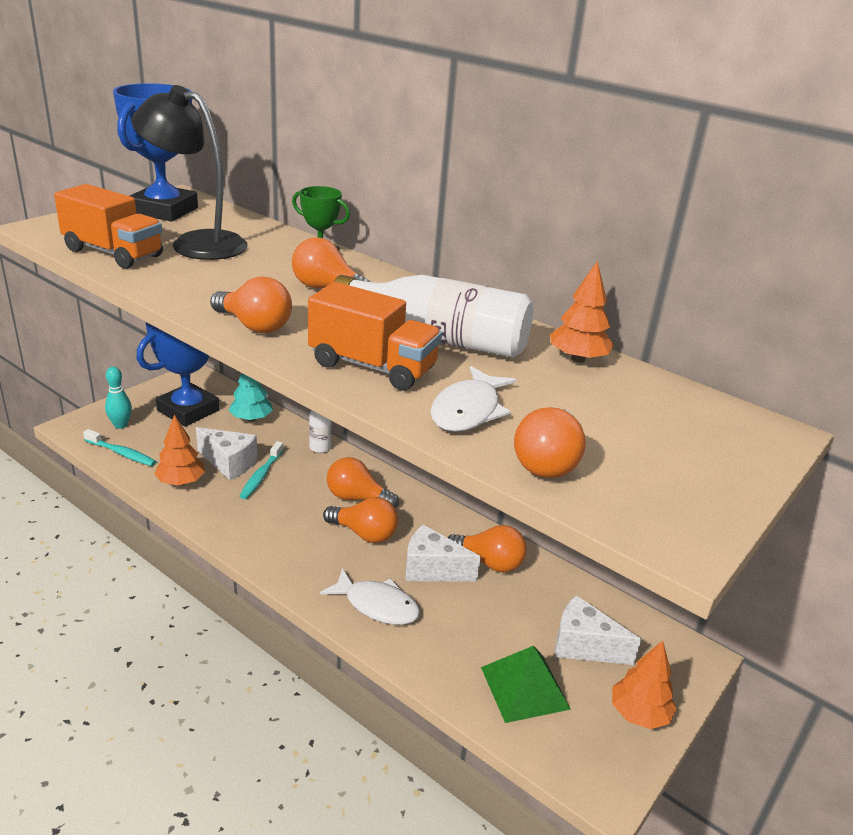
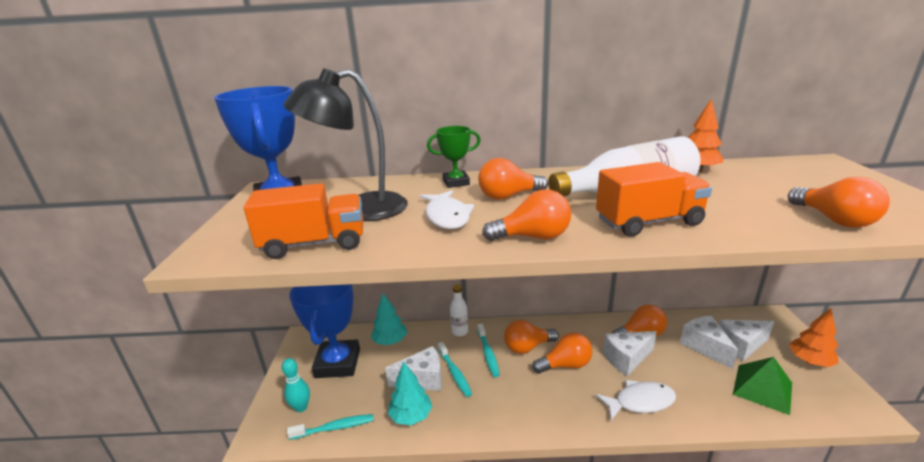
camera: 35 degrees left, 5 degrees down
(181, 482) = (411, 416): orange tree -> turquoise tree
(313, 480) = (488, 354): none -> turquoise toothbrush
(468, 410) = (743, 217): white fish -> white fish (447, 216)
(538, 618) = (704, 347): none -> white cheese

